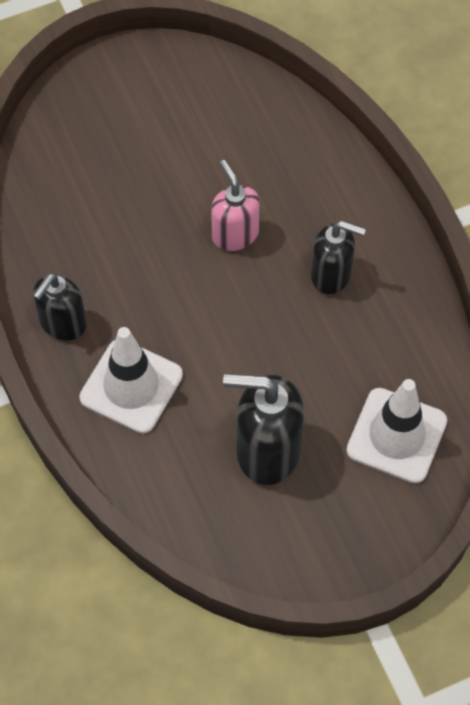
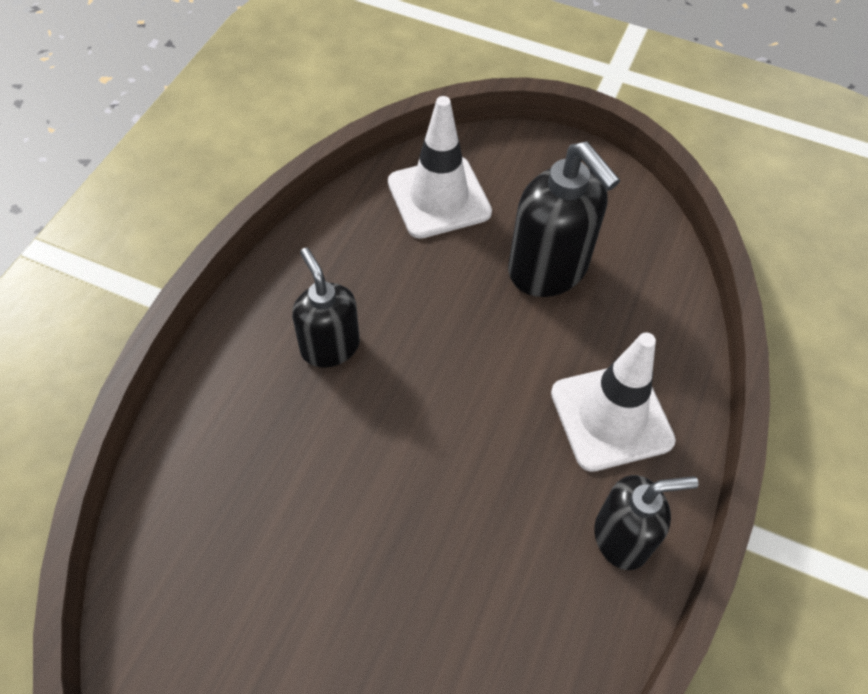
camera: 135 degrees left, 5 degrees down
(235, 234) = (362, 464): pink soap dispenser -> none

